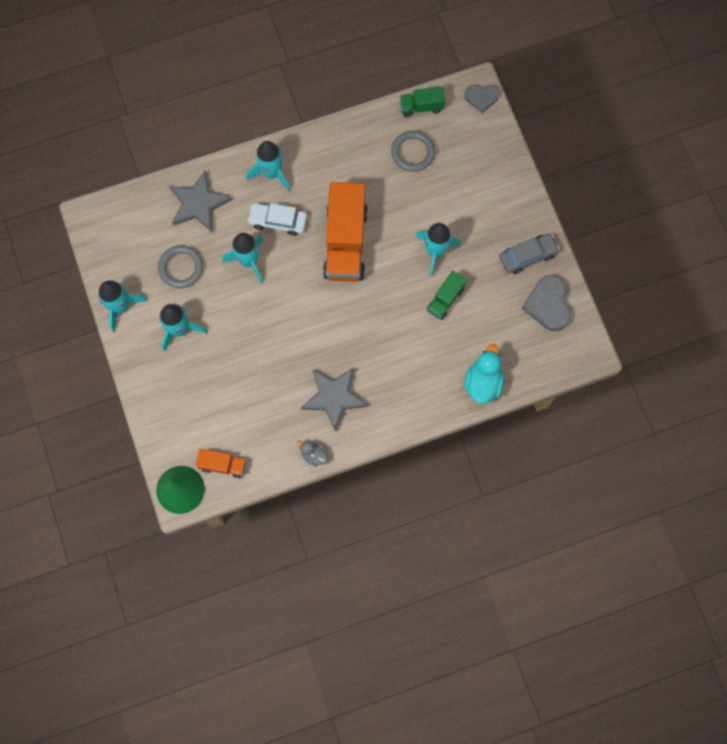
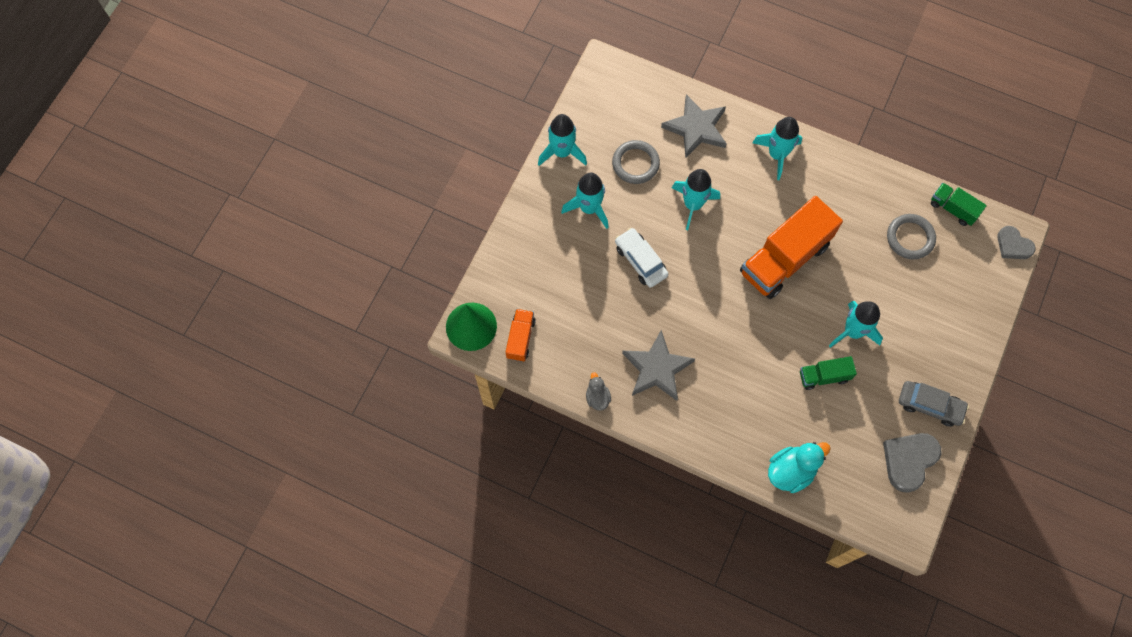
camera: 45 degrees right, 5 degrees down
(223, 465) = (520, 338): orange truck -> orange truck turned 135 degrees counterclockwise
(278, 221) = (746, 195): white car -> white car (640, 261)

